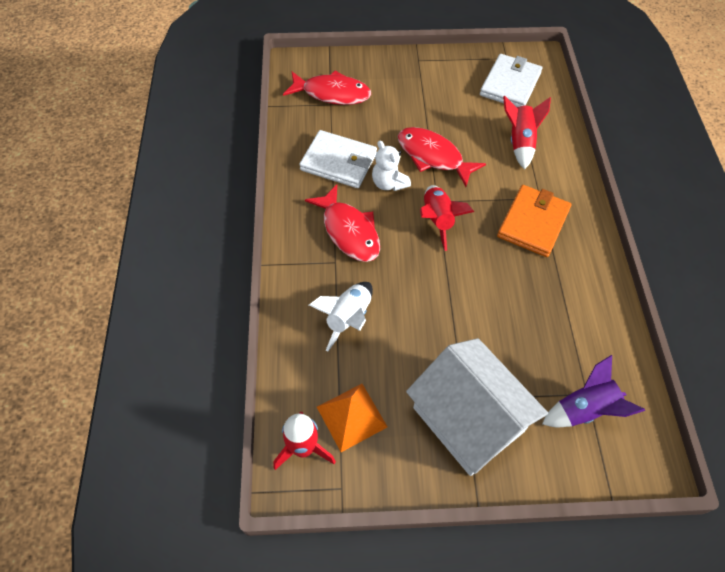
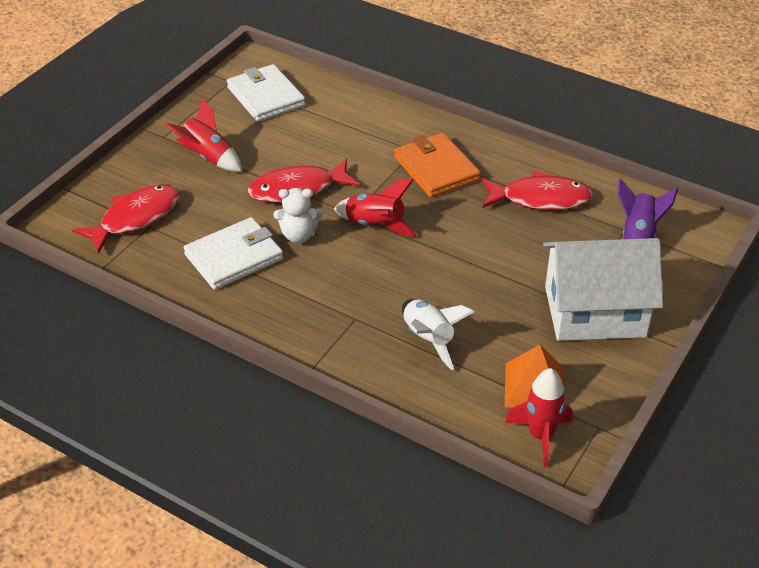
camera: 55 degrees left, 15 degrees down
(348, 231) = (328, 291): red fish -> red fish (540, 198)
(520, 142) = (340, 128): red rocket -> red rocket (208, 157)

